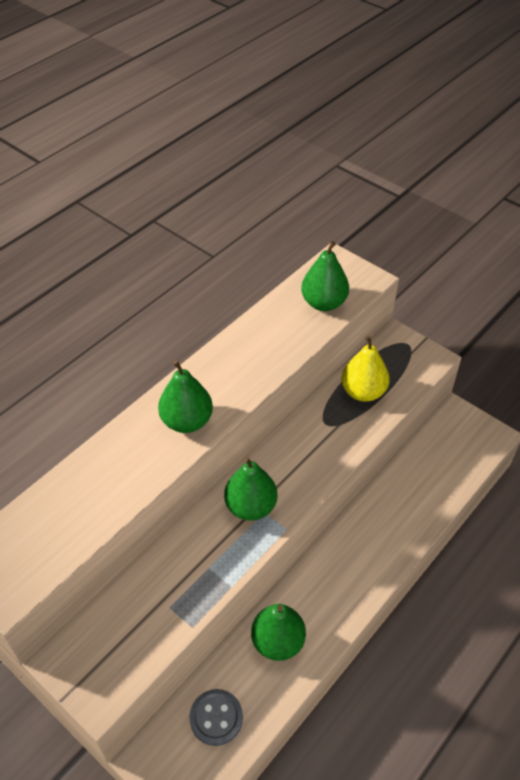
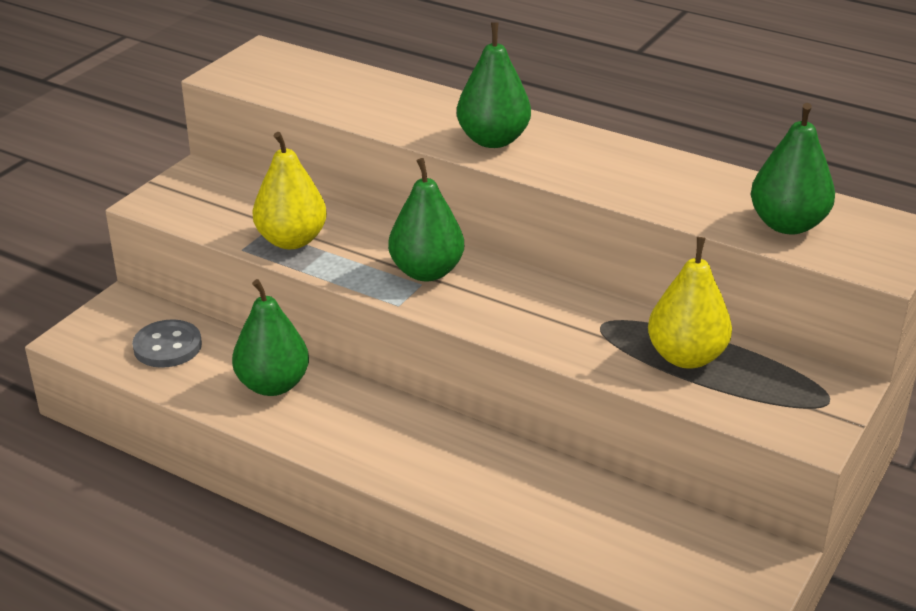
camera: 80 degrees right, 15 degrees down
(189, 590) = (291, 240): none -> yellow pear

